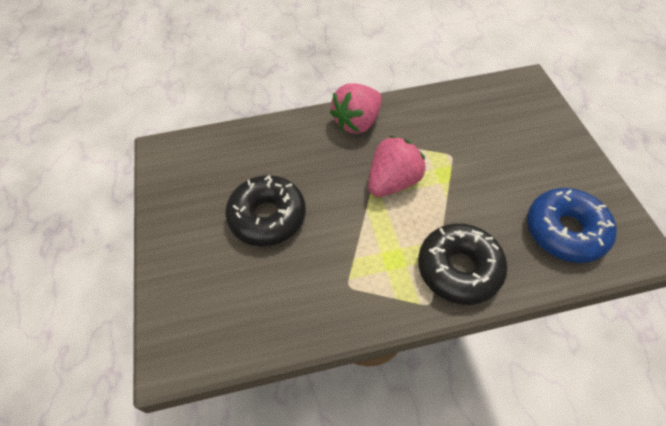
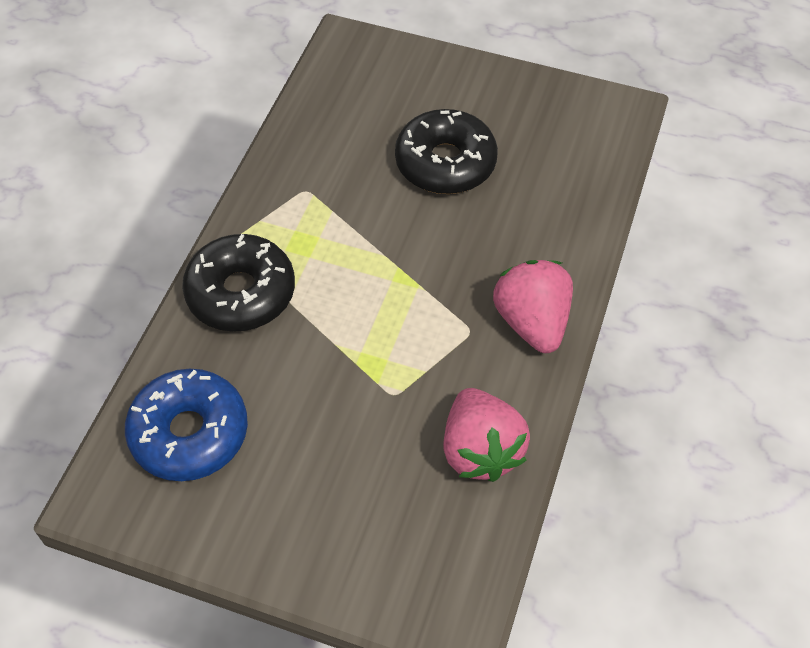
camera: 120 degrees right, 0 degrees up
(393, 182) = (401, 303): pink strawberry -> pink strawberry (480, 450)

